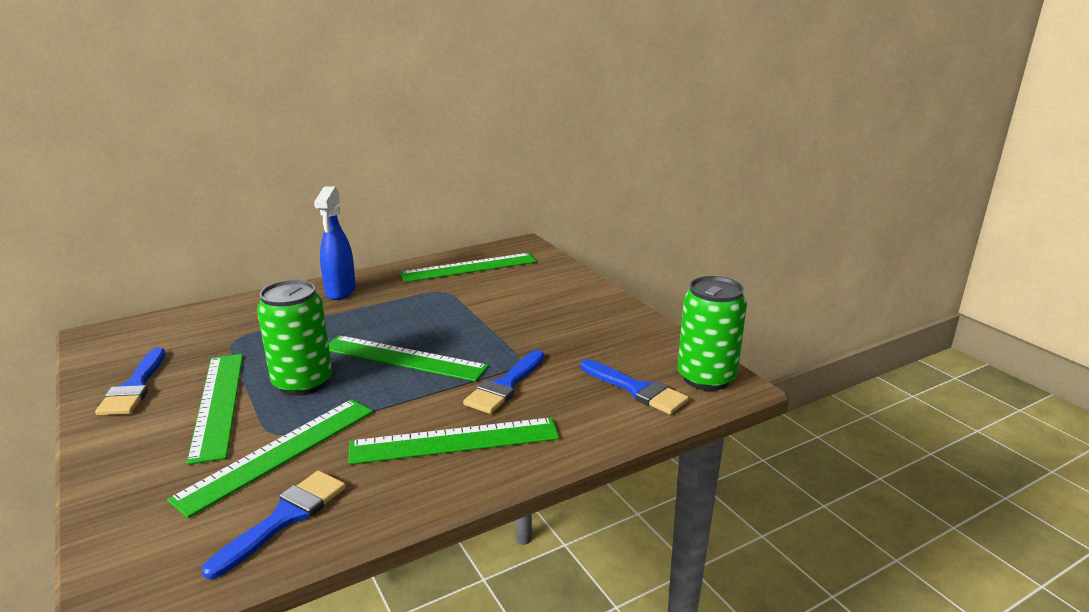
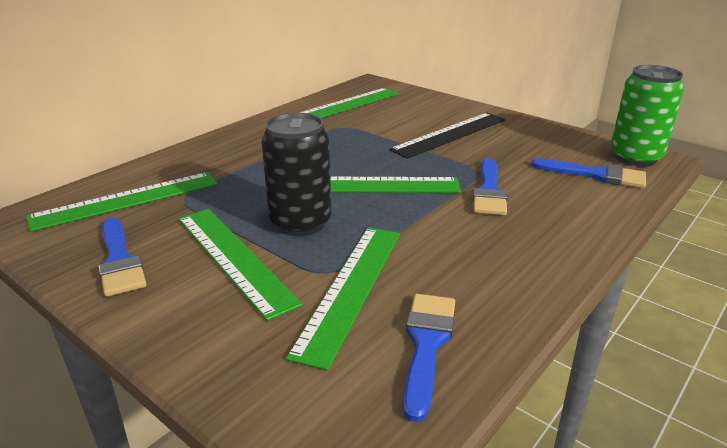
camera: 20 degrees left, 5 degrees up
(303, 383) = (300, 223): green can -> black can
(340, 292) = (245, 141): blue spray bottle -> none
(454, 440) = (500, 242): green ruler -> green ruler (126, 200)
(537, 316) = (450, 134): none -> black ruler

